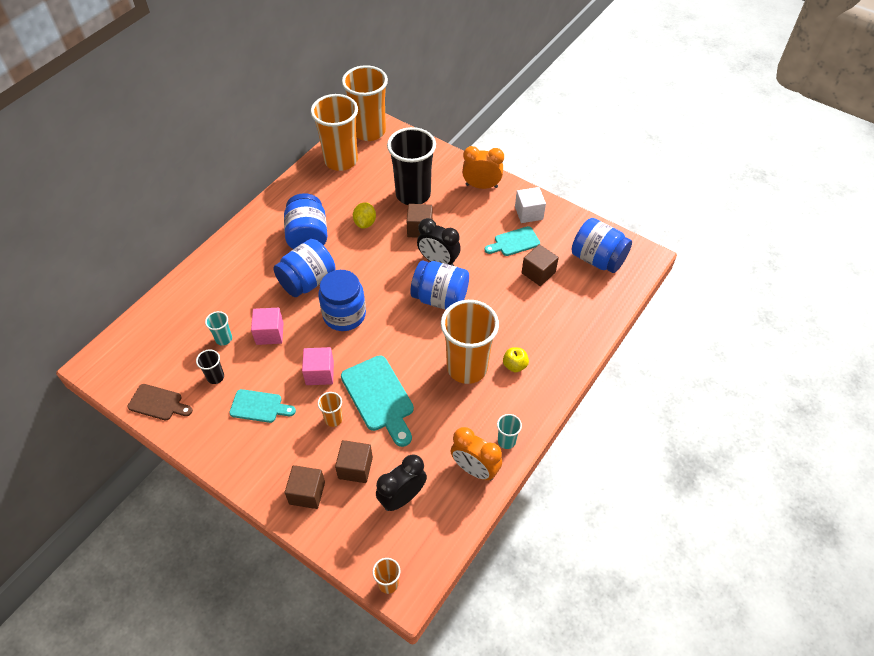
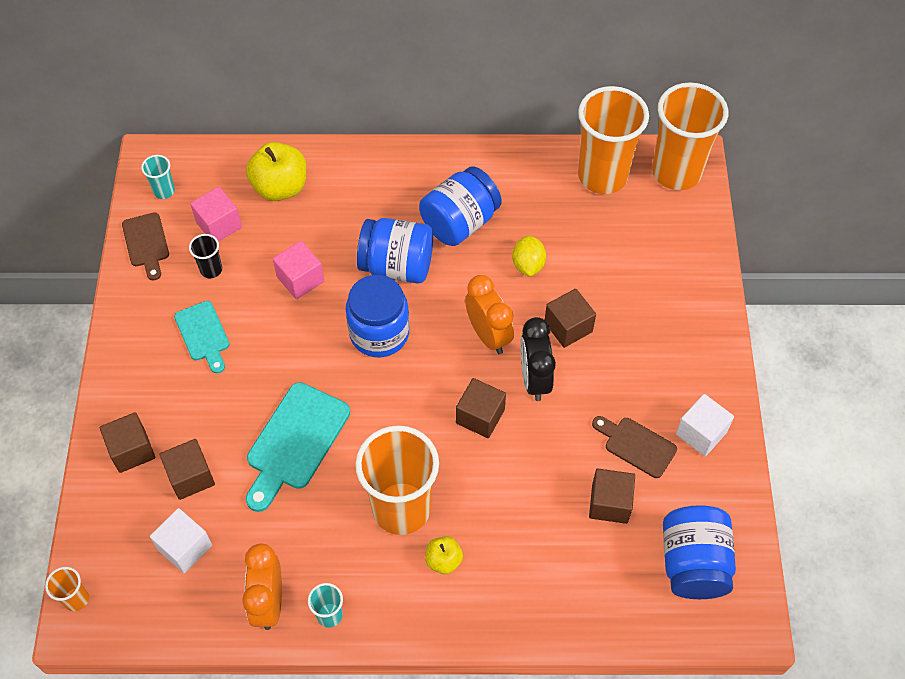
camera: 55 degrees right, 5 degrees up
(193, 308) = (280, 187): none -> yellow apple
(223, 339) = (262, 243): turquoise cup -> turquoise cup (164, 191)
(319, 373) = (284, 362): pink cube -> pink cube (219, 225)
(333, 419) = (236, 415): orange cup -> none
(365, 223) = (528, 265): yellow lemon -> yellow lemon turned 60 degrees counterclockwise
(402, 497) = (185, 547): black clock -> white cube
(413, 194) = (616, 285): black cup -> none
(440, 298) = (480, 416): blue jar -> brown cube
(481, 186) = (698, 350): orange clock -> orange clock (488, 335)
(514, 242) = (636, 445): turquoise cutting board -> brown cutting board

